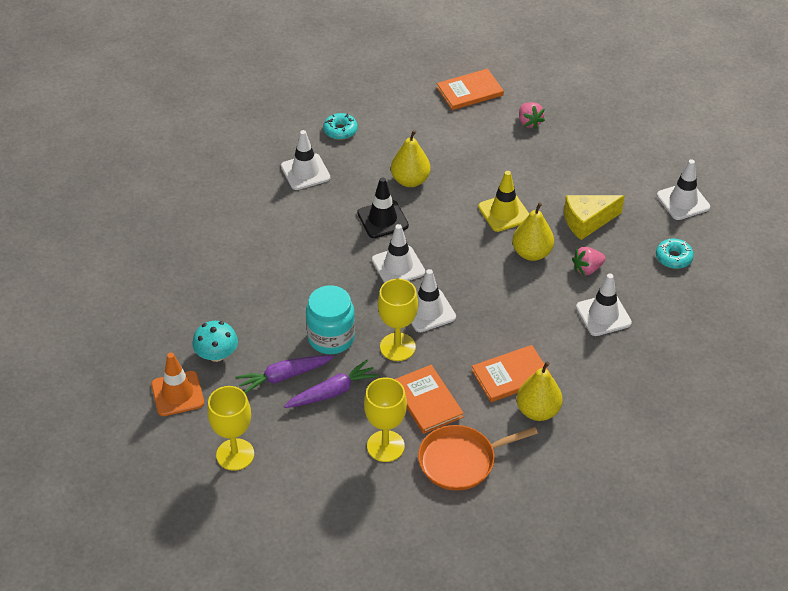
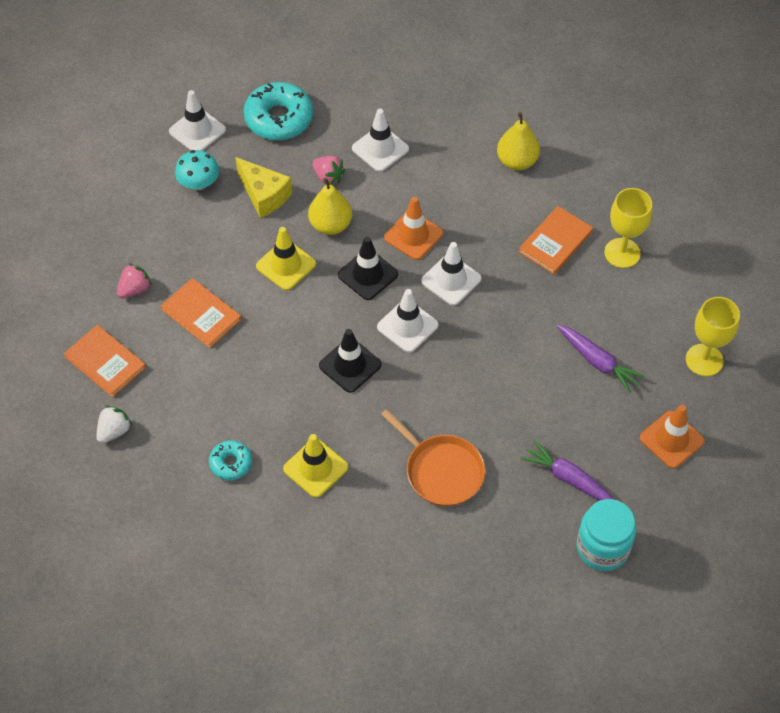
camera: 115 degrees left, 10 degrees up
(216, 354) = (607, 430): turquoise mushroom -> turquoise mushroom (199, 183)
(305, 172) = (315, 468): white traffic cone -> yellow traffic cone
(331, 338) = (529, 344): turquoise jar -> turquoise jar (602, 548)
(332, 392) = (591, 316): purple carrot -> purple carrot (569, 479)
(397, 347) = (508, 287): yellow goblet -> none
(407, 81) = (114, 431): none -> white strawberry
(410, 180) = (279, 363): yellow pear -> none
(460, 461) = (602, 196): orange pan -> orange pan (441, 471)
(465, 259) = (368, 275): none -> black traffic cone
(490, 303) = (413, 235): none -> orange traffic cone
(511, 375) = (489, 192): orange book -> orange book (201, 314)
(673, 258) = (279, 118): turquoise donut -> turquoise donut, size x1.84

